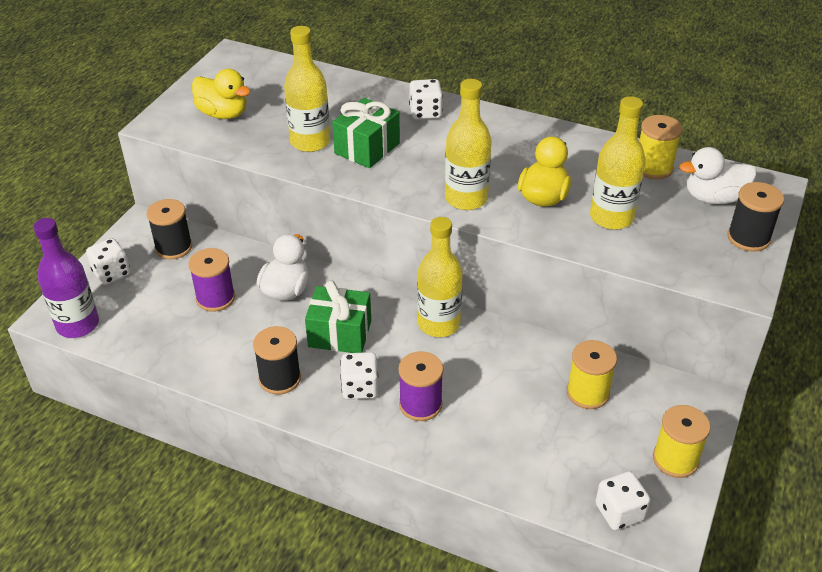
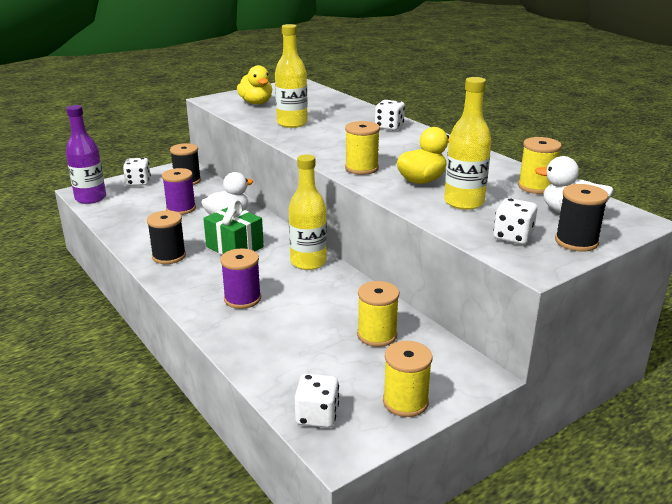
camera: 30 degrees right, 15 degrees down
(360, 388) = (213, 277): white dice -> white dice (513, 237)
(367, 148) = (325, 133): green gift -> none
(466, 198) = (361, 168): yellow bottle -> yellow spool

